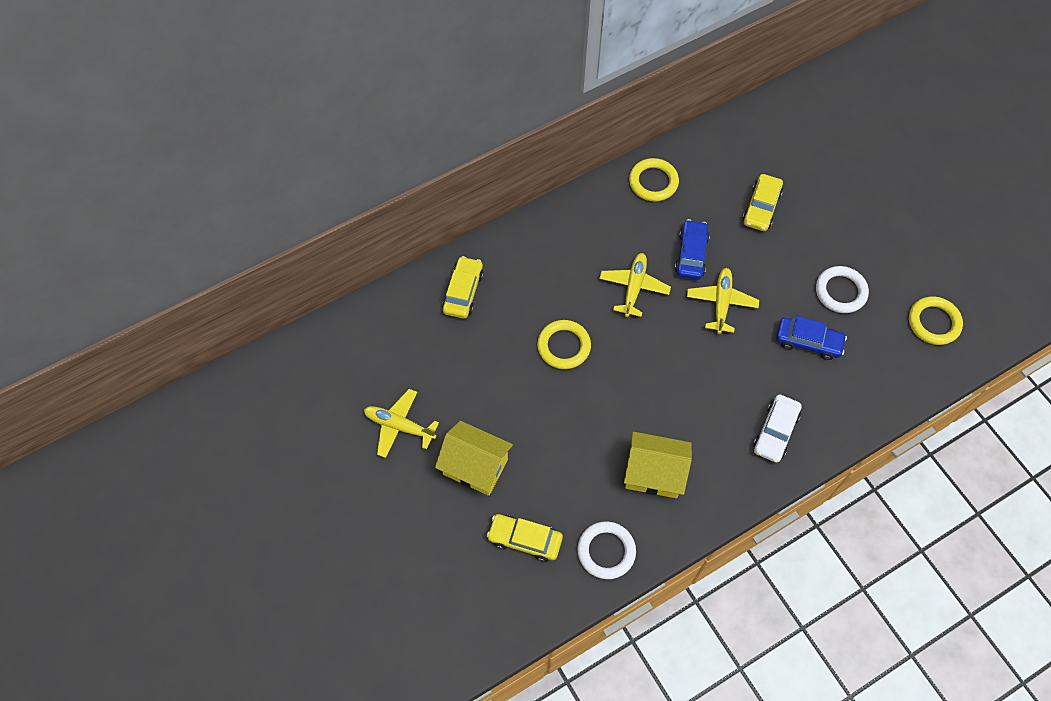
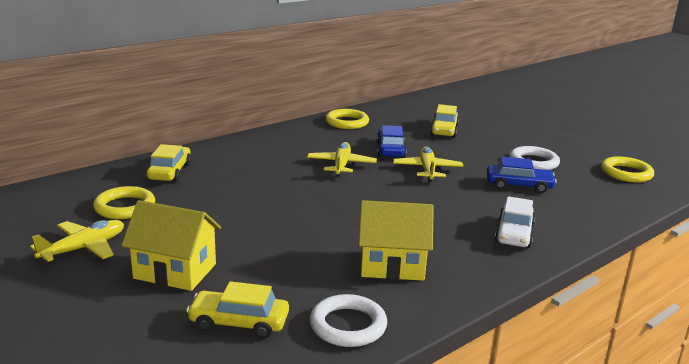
camera: 10 degrees left, 40 degrees down
(399, 426) = (83, 248): yellow plane -> yellow plane turned 120 degrees clockwise
(564, 346) = (276, 195): yellow ring -> yellow ring (125, 207)

